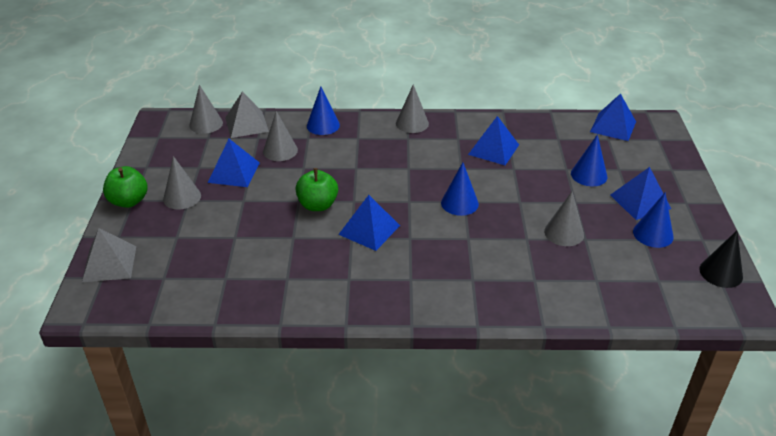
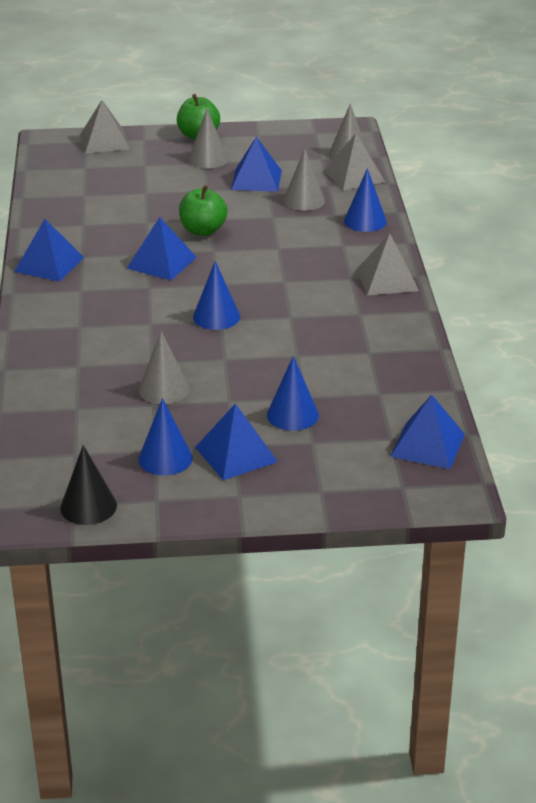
camera: 85 degrees right, 5 degrees down
(412, 123) = (387, 280): grey cone -> grey pyramid
(493, 149) = (339, 340): blue pyramid -> blue pyramid (49, 264)

